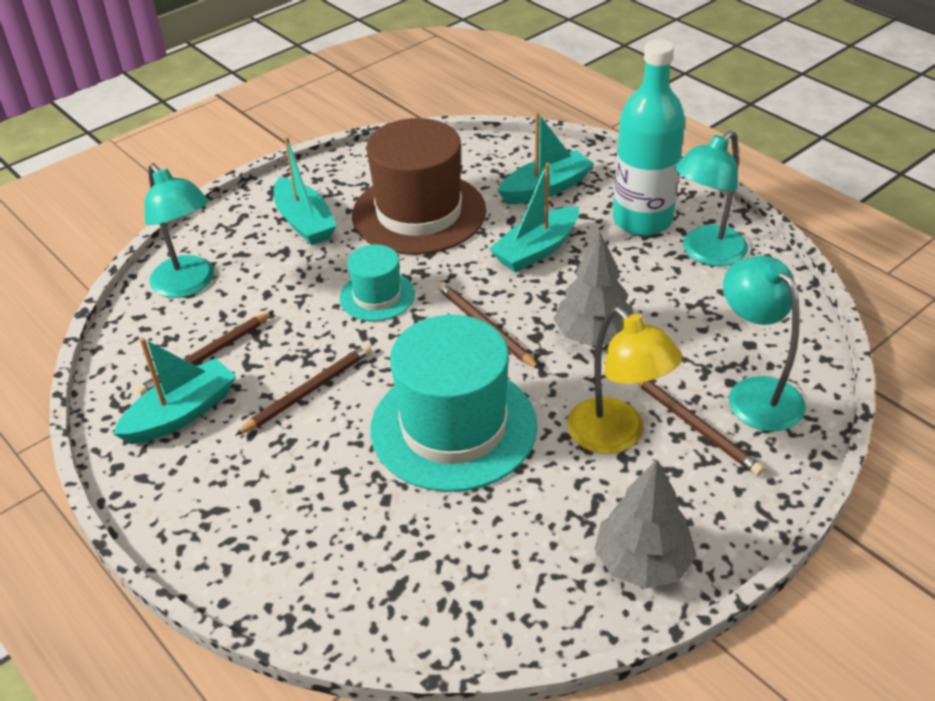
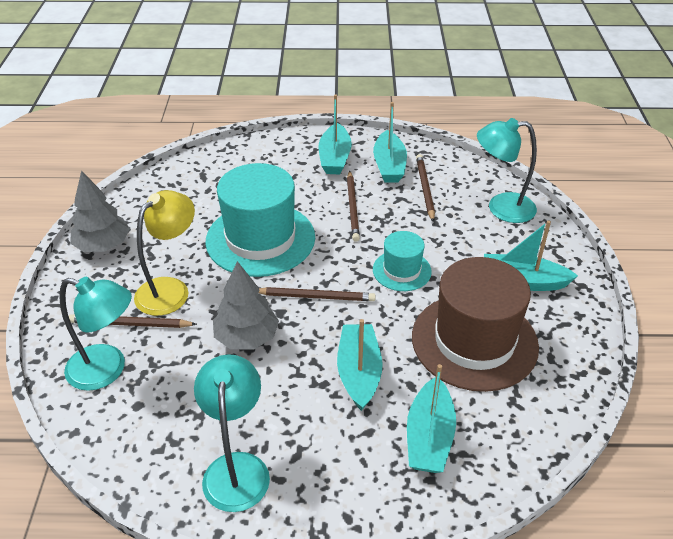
camera: 130 degrees right, 0 degrees up
(211, 477) = (335, 158): none -> turquoise boat
(616, 436) = (170, 289): yellow lamp -> yellow lamp turned 120 degrees clockwise
(642, 220) = (320, 464): turquoise bottle -> none

